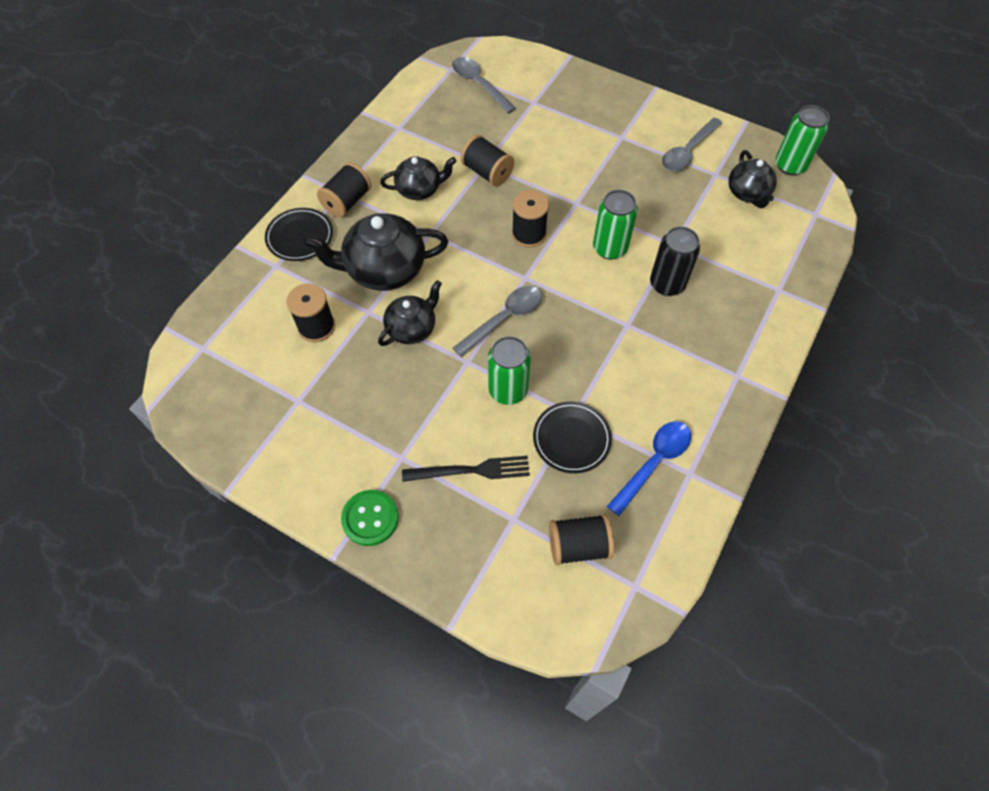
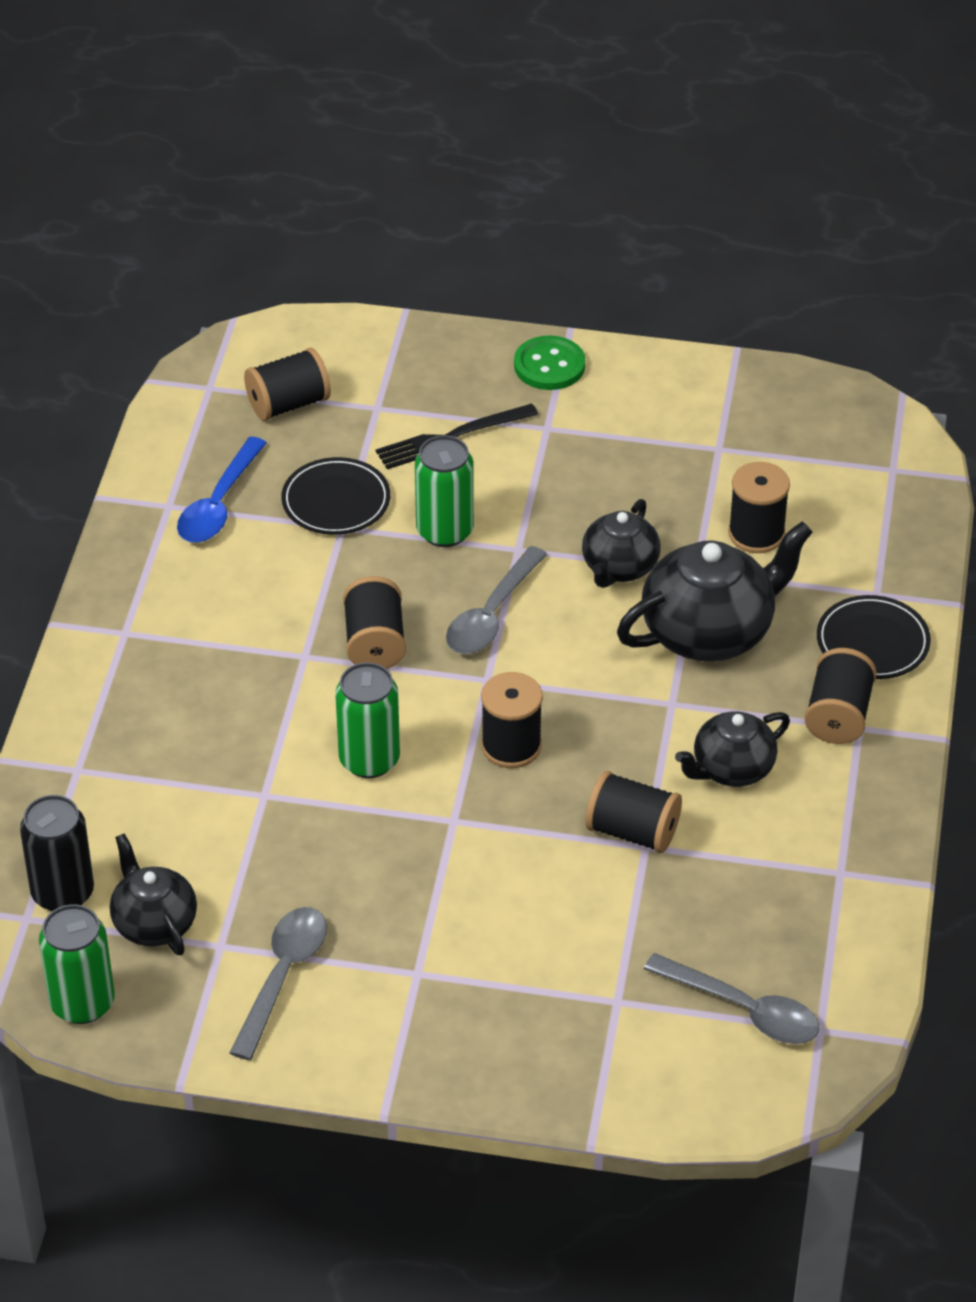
camera: 160 degrees right, 15 degrees down
(582, 320) = (375, 643): none -> black spool
(667, 284) = (260, 729): black can -> black can (63, 893)

